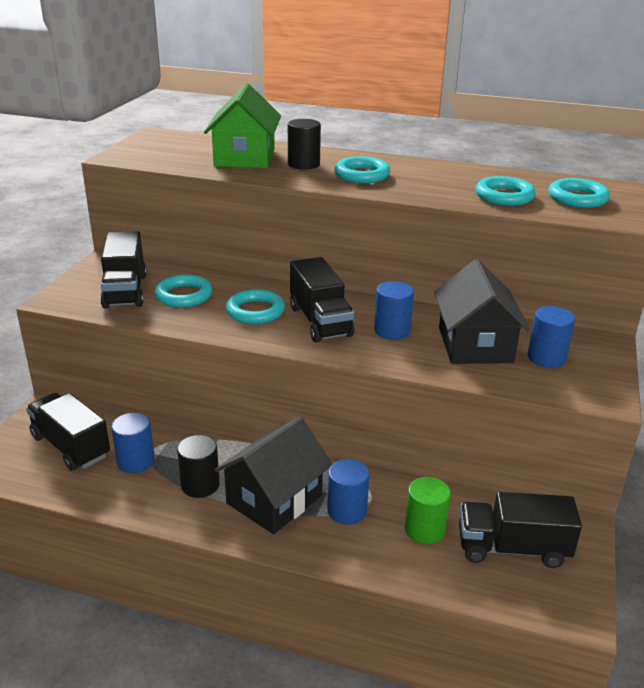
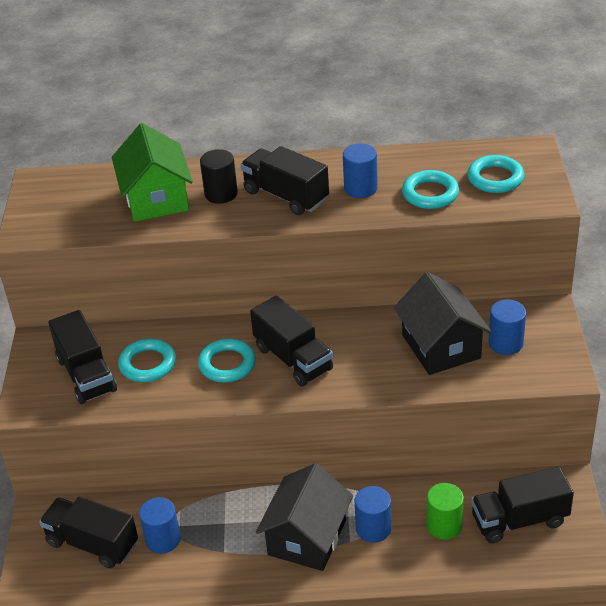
camera: 15 degrees left, 10 degrees up
(200, 485) = (235, 544): black cylinder -> none
(362, 175) = (286, 196): turquoise ring -> black truck
(392, 330) = (362, 351): blue cylinder -> blue cylinder (360, 188)

